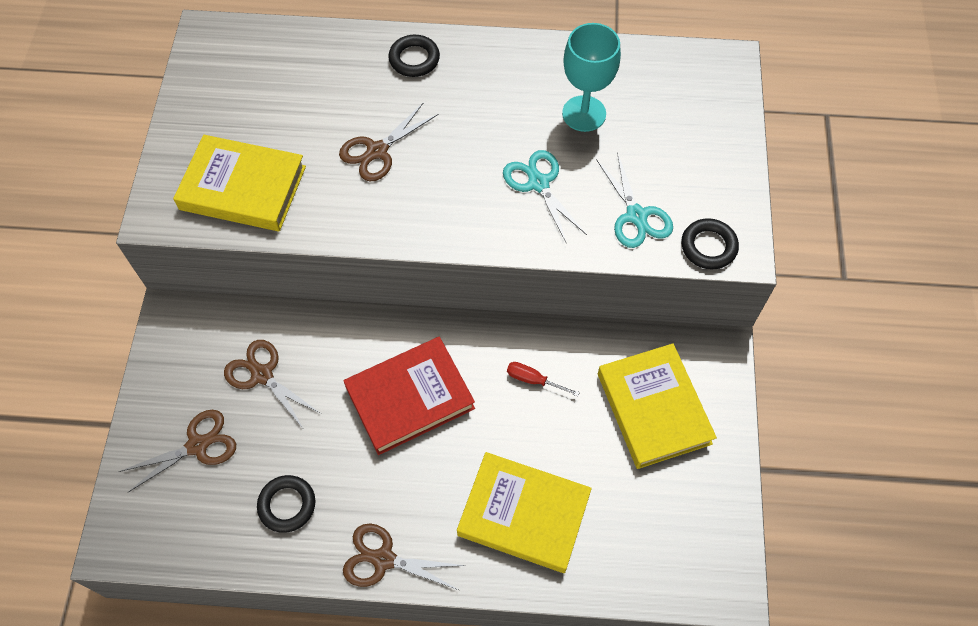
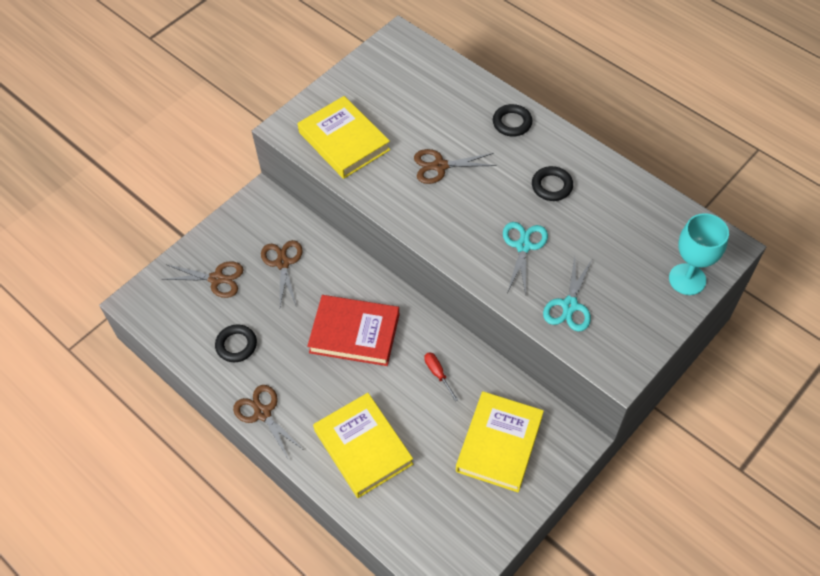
camera: 40 degrees right, 5 degrees down
(584, 113) = (593, 221): turquoise goblet -> turquoise goblet (687, 279)
(708, 246) = (601, 355): black ring -> black ring (551, 186)

